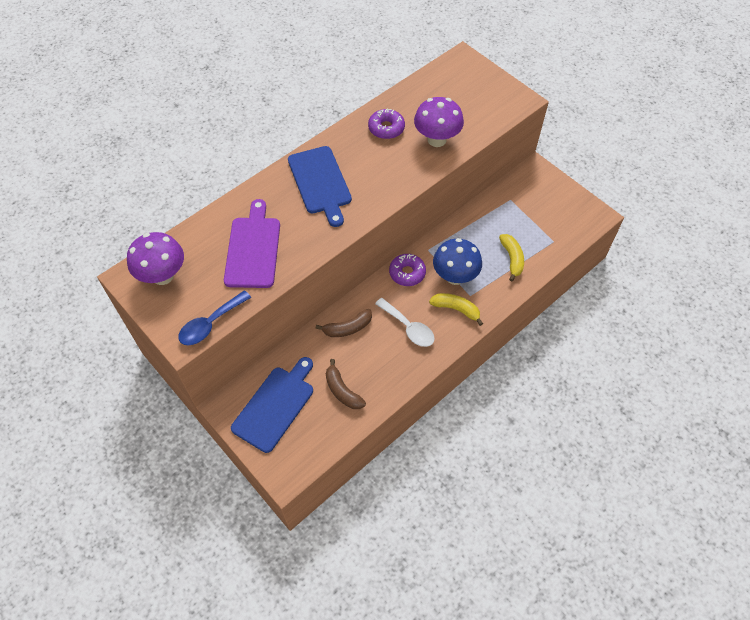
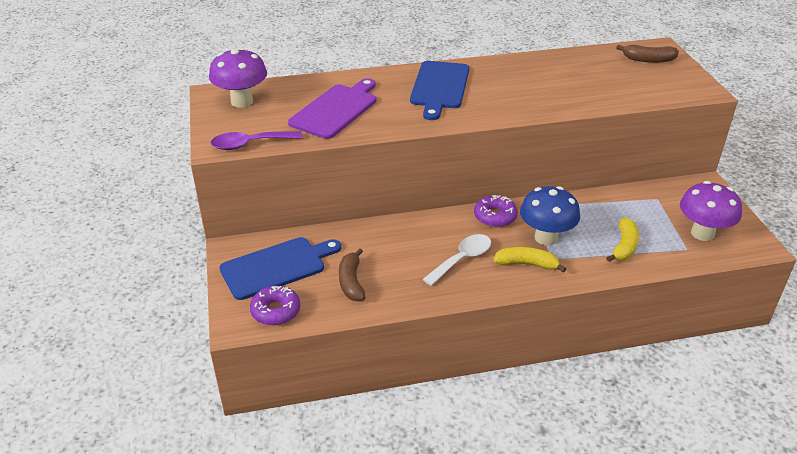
camera: 30 degrees right, 20 degrees down
(210, 324) = (250, 144): blue spoon -> purple spoon
(347, 328) = (398, 236): brown banana -> brown banana (648, 60)
(386, 128) = (538, 71): purple donut -> purple donut (276, 311)
(408, 327) = (462, 259): white spoon -> white spoon turned 120 degrees counterclockwise
(436, 140) = (585, 92): purple mushroom -> purple mushroom (702, 233)
(456, 309) = (527, 264): yellow banana -> yellow banana turned 45 degrees counterclockwise

